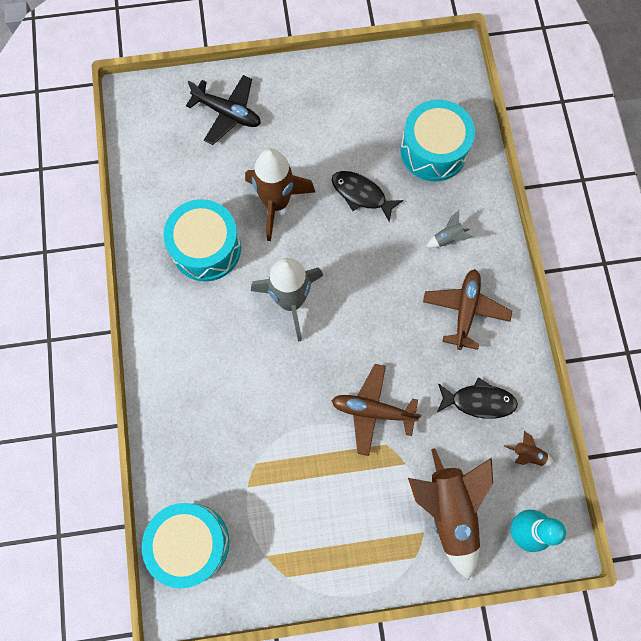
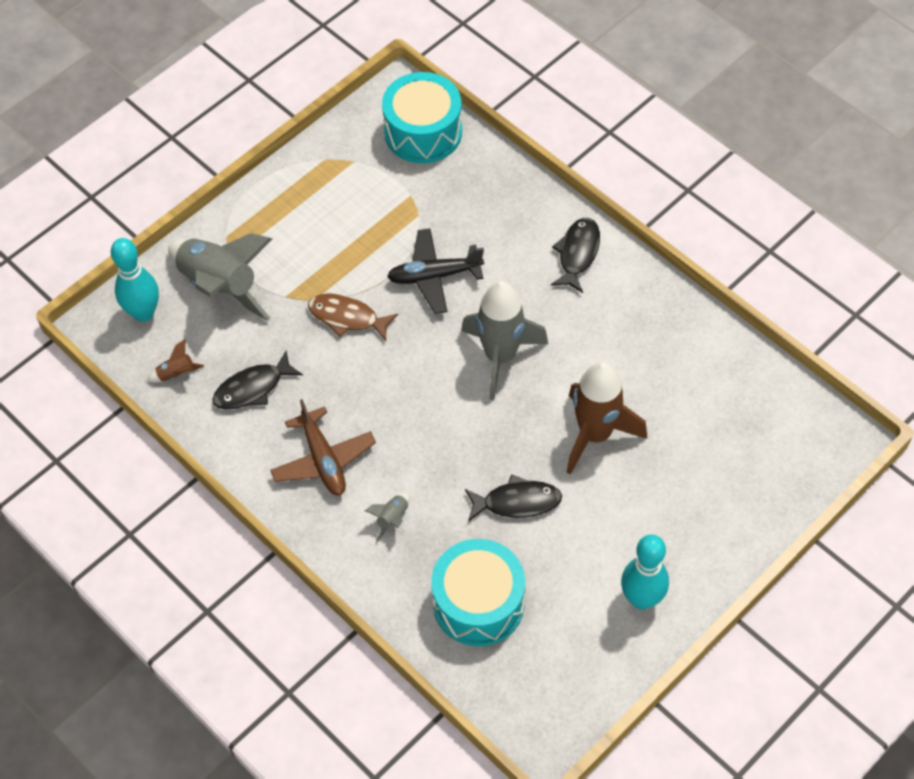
camera: 145 degrees right, 15 degrees down
(172, 342) = (577, 254): none -> black fish
(206, 248) = (623, 348): turquoise drum -> none
(227, 113) = (730, 490): black plane -> black plane (434, 276)
(336, 89) = (641, 599): none -> turquoise bowling pin
(372, 410) = (347, 317): brown plane -> brown fish
(449, 510) = (220, 286): brown rocket -> grey rocket

